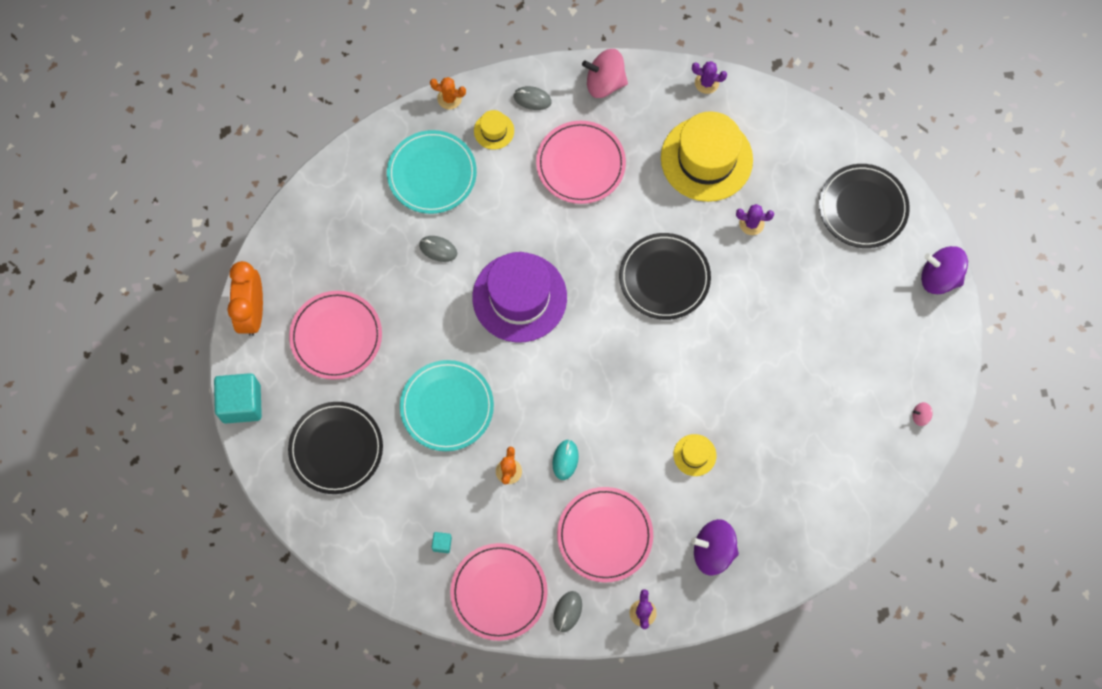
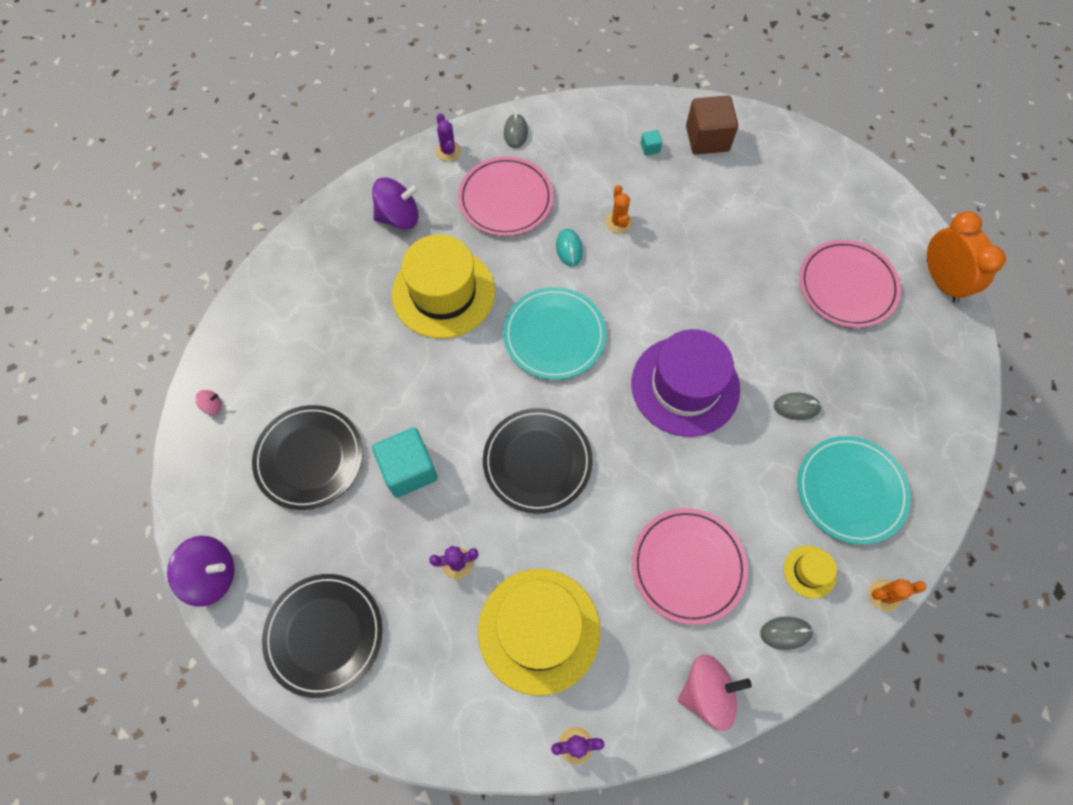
camera: 160 degrees right, 5 degrees down
(241, 403) = (895, 200): turquoise cube -> turquoise cube (409, 470)
(336, 449) = (786, 191): black plate -> black plate (309, 458)
(381, 534) = (707, 139): none -> brown cube
(447, 406) = (704, 258): turquoise plate -> turquoise plate (554, 335)
(499, 592) = (582, 128): pink plate -> none
(694, 455) = (443, 292): yellow hat -> yellow hat, size x2.26

